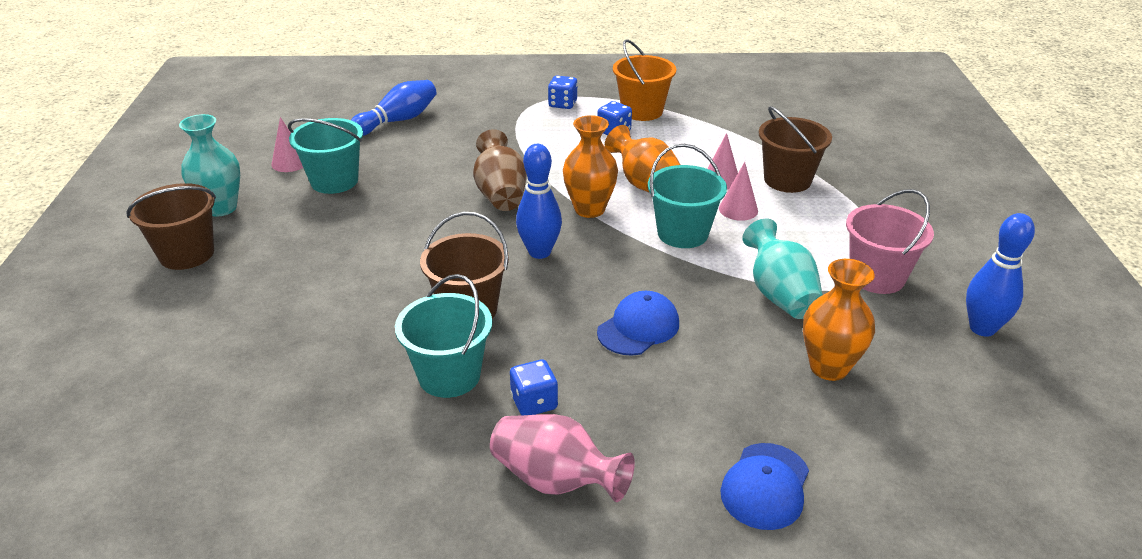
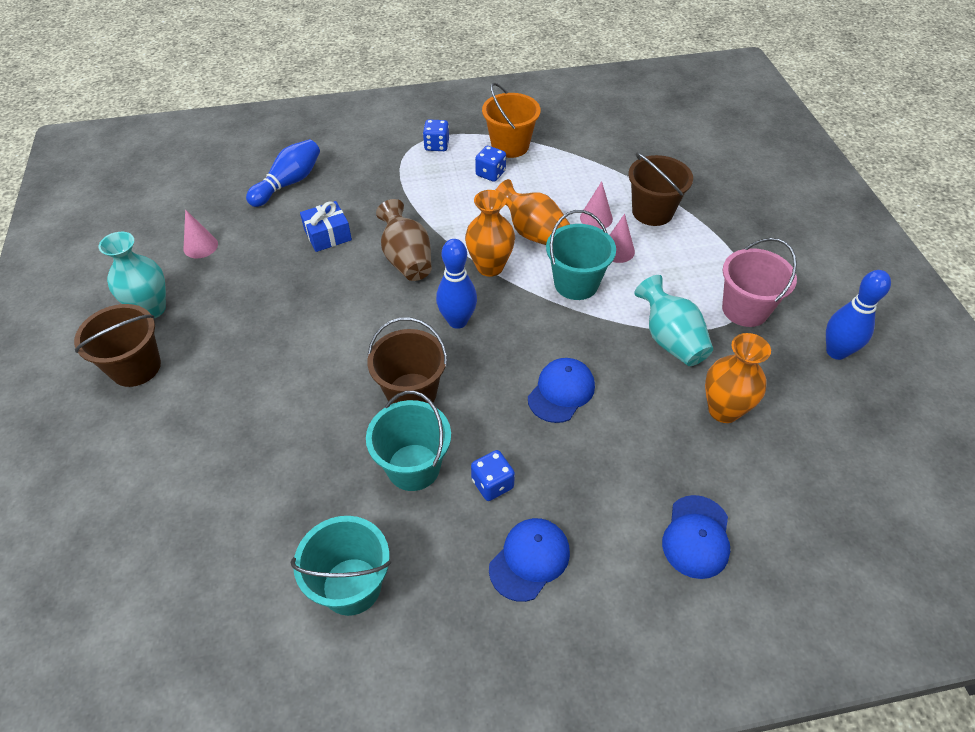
camera: 10 degrees left, 15 degrees up
(334, 181) = (249, 263): turquoise bucket -> turquoise bucket (351, 586)
(423, 166) = (328, 235): none -> blue gift
(556, 480) = (529, 559): pink vase -> blue cap

